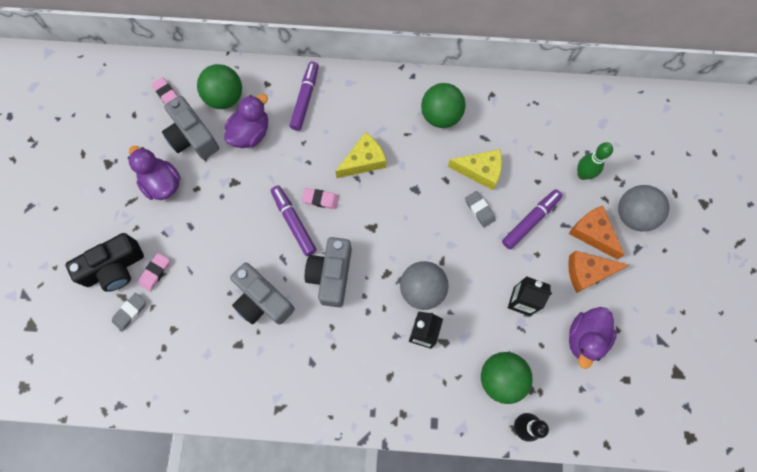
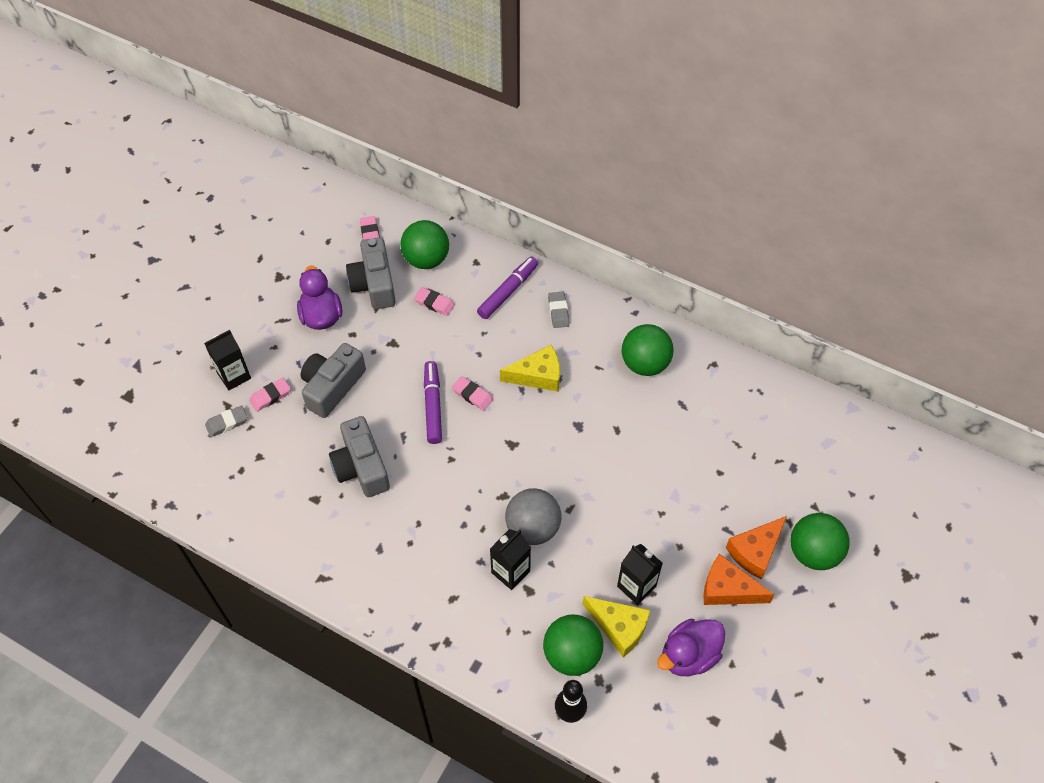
camera: 25 degrees right, 15 degrees down
(114, 268) = (234, 376): black camera -> black carton
(251, 133) = (434, 303): purple duck -> pink eraser
(331, 275) = (444, 473): grey camera -> grey camera (332, 387)
(479, 210) = (638, 474): grey eraser -> grey eraser (558, 311)
(480, 171) = (659, 436): yellow cheese -> yellow cheese (619, 627)
(530, 221) = (690, 509): purple marker -> none
(583, 174) = (776, 486): green bowling pin -> none
(592, 233) = (755, 551): orange cheese -> orange cheese turned 120 degrees counterclockwise
(633, 215) = (813, 552): grey ball -> green ball

